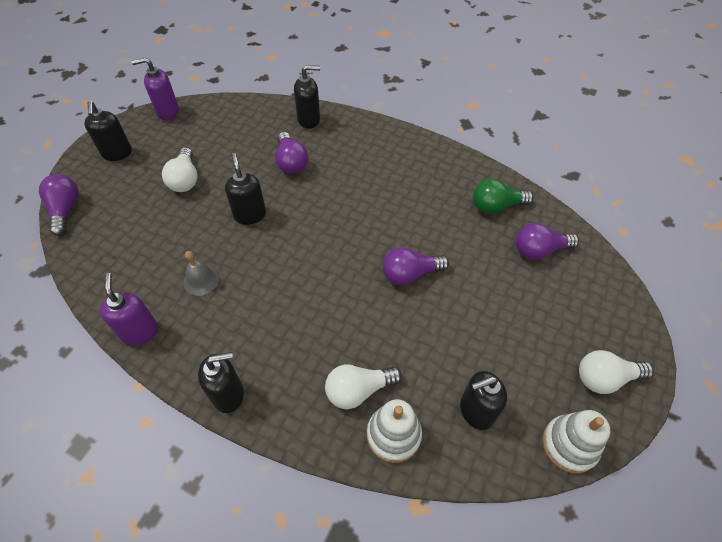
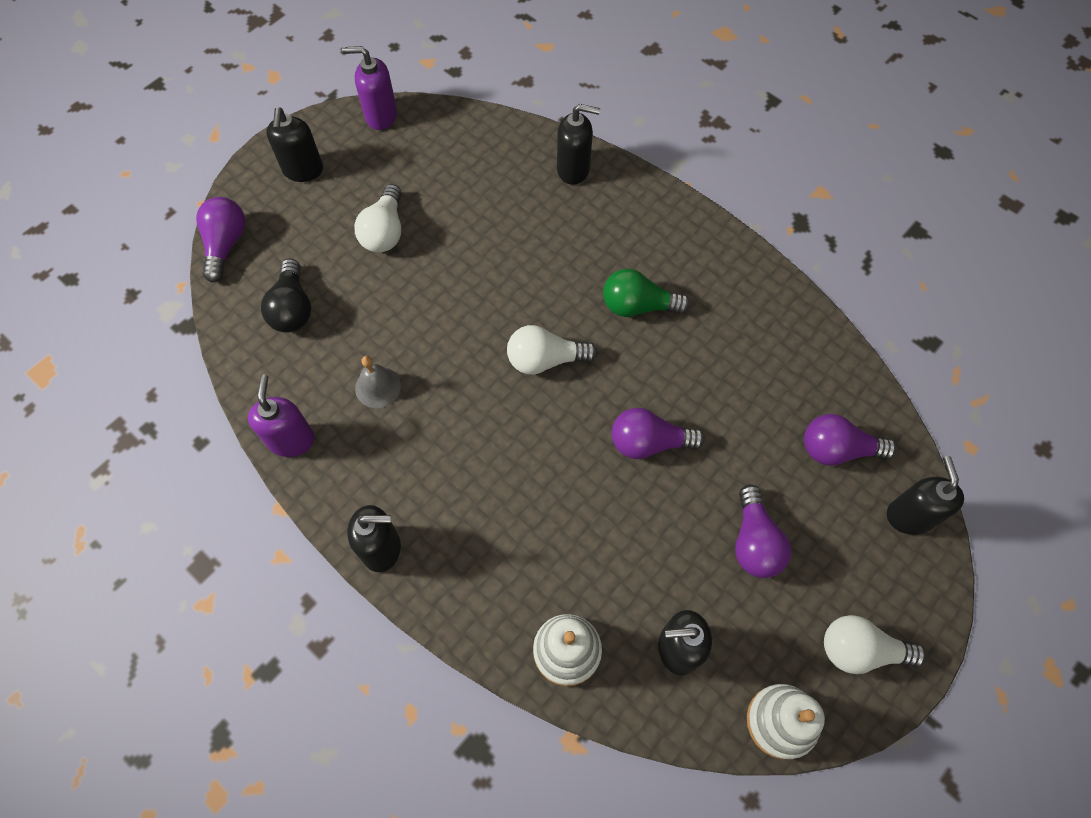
camera: 15 degrees right, 10 degrees up
(125, 241) = (292, 308): none -> black light bulb
(250, 215) = (459, 305): black soap dispenser -> black soap dispenser (909, 516)
(291, 162) = (532, 235): purple light bulb -> purple light bulb (754, 542)
(358, 390) = (539, 583): white light bulb -> white light bulb (545, 359)
(496, 206) = (799, 368): green light bulb -> green light bulb (638, 305)

